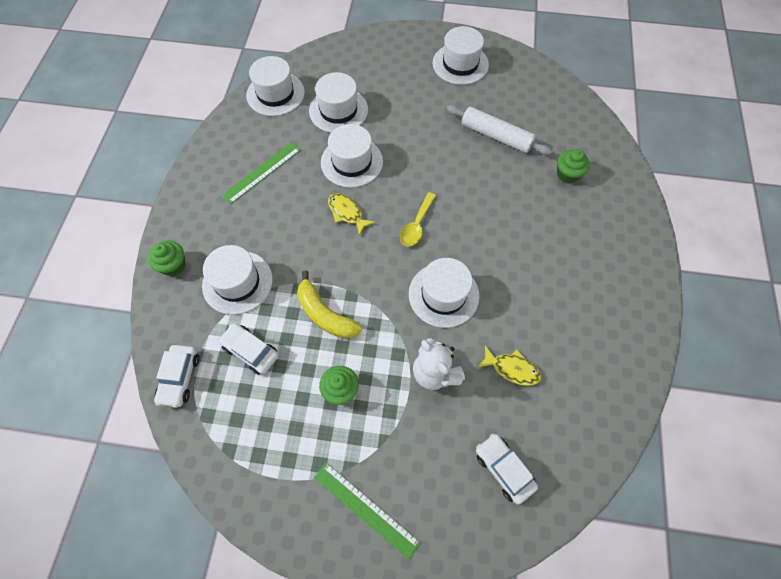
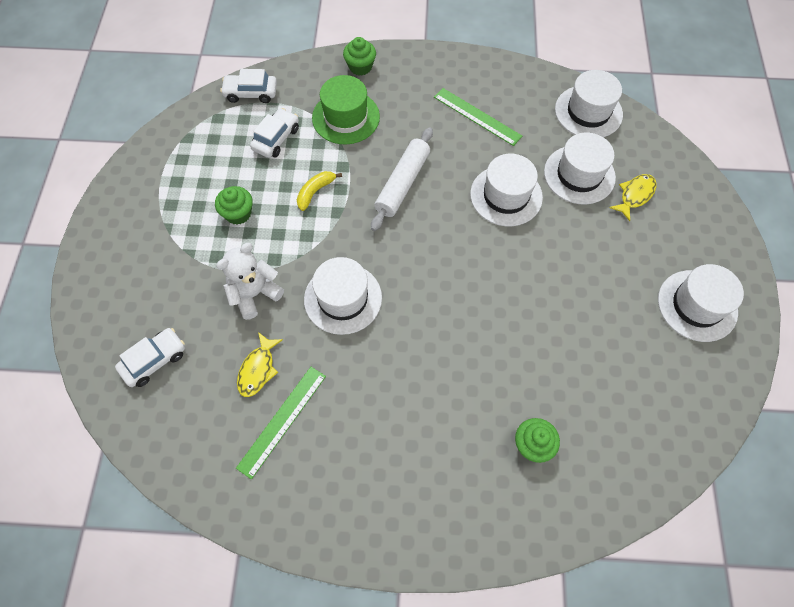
camera: 85 degrees right, 0 degrees up
(237, 282) = (346, 117): white hat -> green hat
(325, 314) = (315, 192): yellow banana -> yellow banana, size x0.65
(347, 213) = (436, 198): yellow fish -> yellow fish (635, 195)
(366, 509) = (129, 244): green ruler -> green ruler (282, 421)
(416, 225) = (428, 267): yellow spoon -> none
(496, 136) = (579, 353): white rolling pin -> white rolling pin (402, 184)

